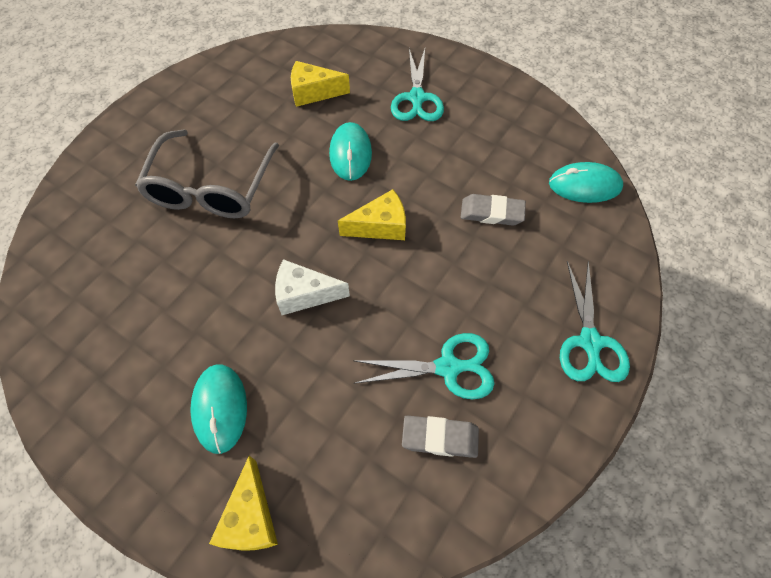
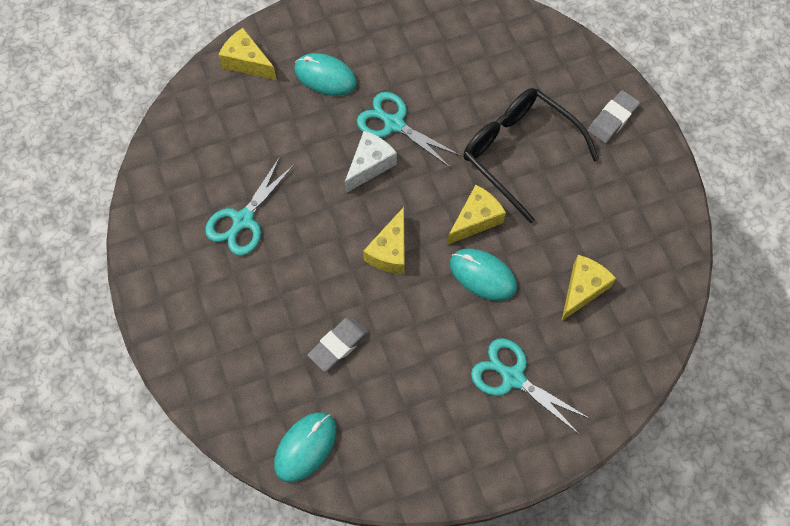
camera: 125 degrees right, 5 degrees up
(211, 187) = (519, 153): grey glasses -> black glasses
(302, 184) = (475, 220): none -> yellow cheese
(440, 438) = (205, 184): grey eraser -> grey eraser (612, 119)
(590, 342) = (182, 326): turquoise scissors -> turquoise scissors (394, 124)

